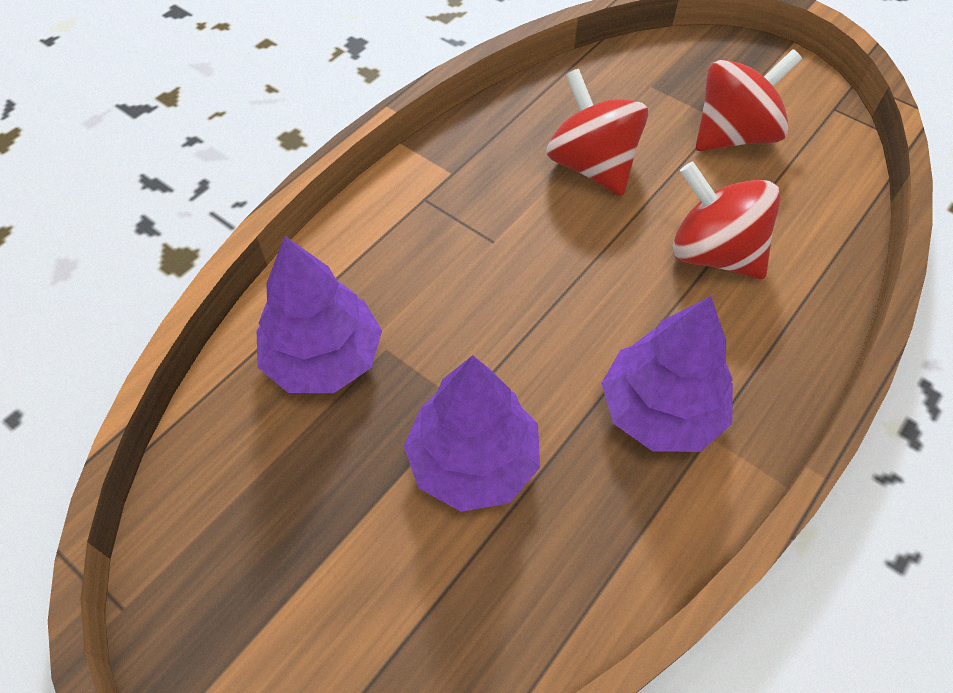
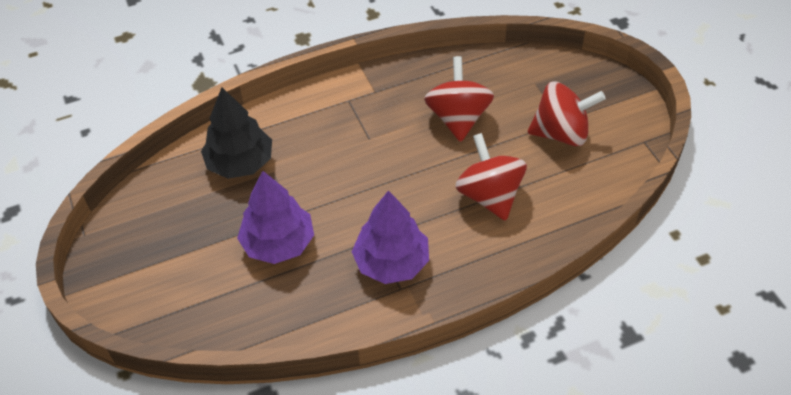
camera: 30 degrees right, 5 degrees down
(324, 358) = (240, 163): purple tree -> black tree

